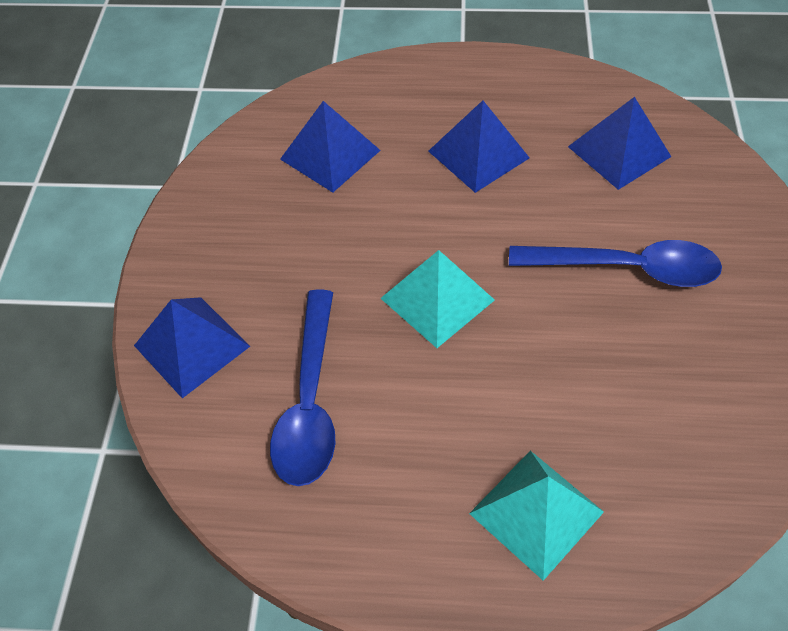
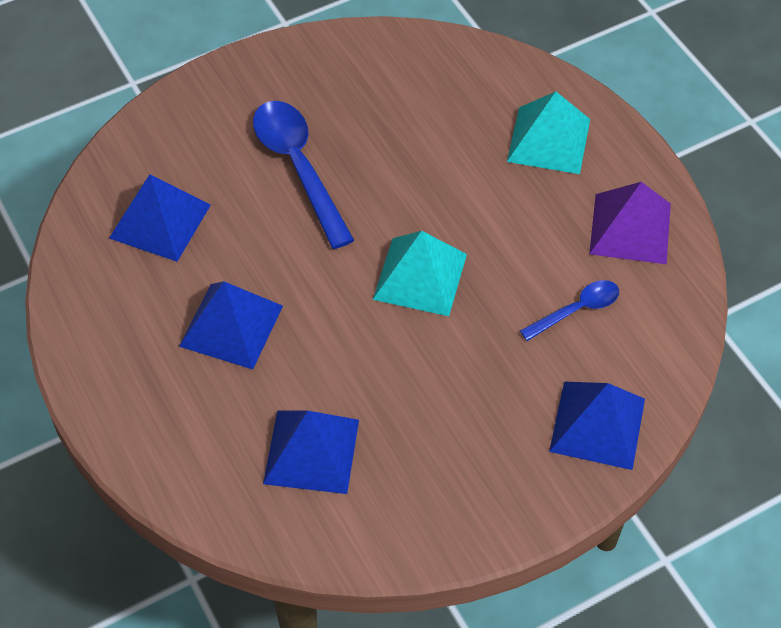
camera: 125 degrees left, 0 degrees up
(310, 401) = (576, 310): blue spoon -> blue spoon, size x0.55
(365, 516) = (630, 228): none -> purple pyramid

